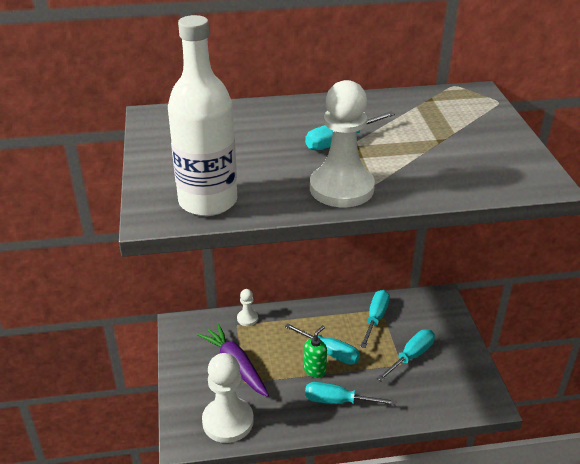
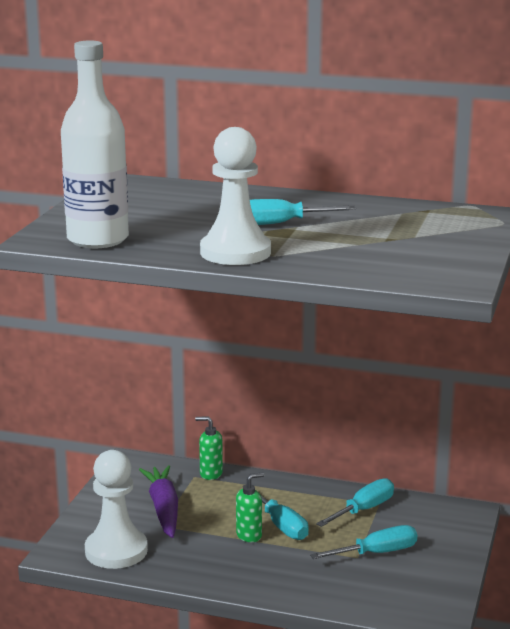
camera: 25 degrees right, 15 degrees down
(247, 318) = (210, 474): white pawn -> green soap dispenser
(338, 401) = (252, 567): turquoise screwdriver -> none

